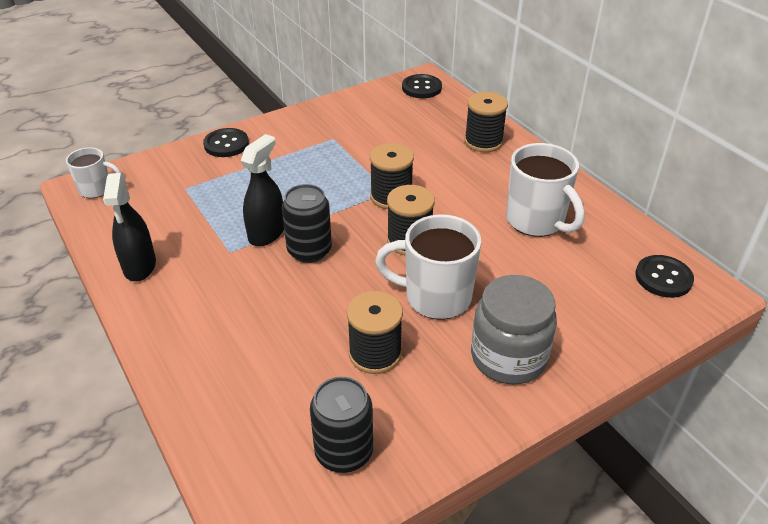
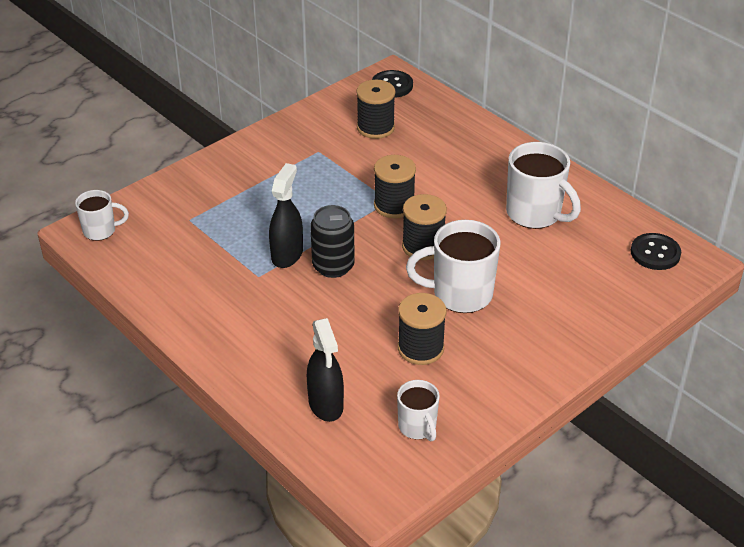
camera: 10 degrees left, 0 degrees up
(139, 266) = (179, 300): black spray bottle -> black spray bottle (326, 404)
(226, 144) = (212, 169): black button -> none
(344, 452) = (418, 427): black can -> white mug
(483, 142) = (468, 139): black spool -> black spool (375, 127)
(508, 357) = (534, 336): grey jar -> none

